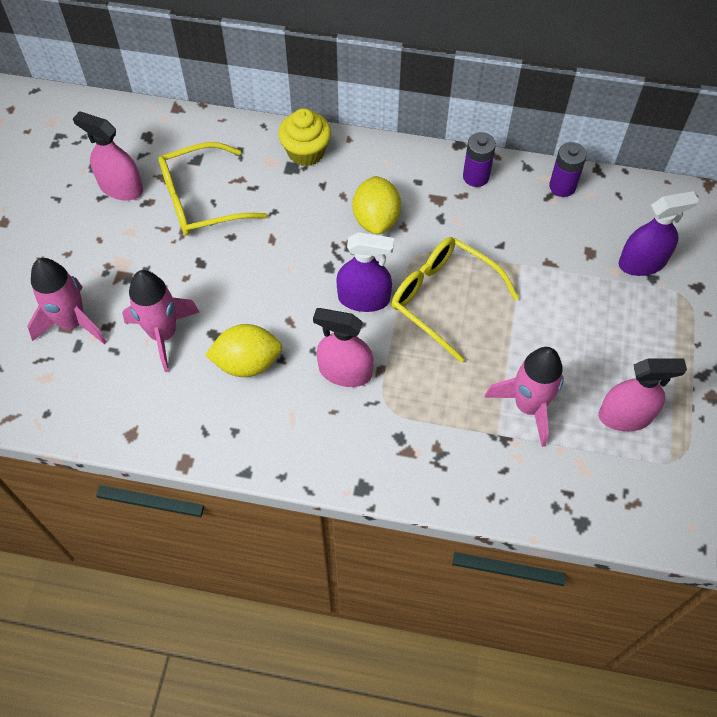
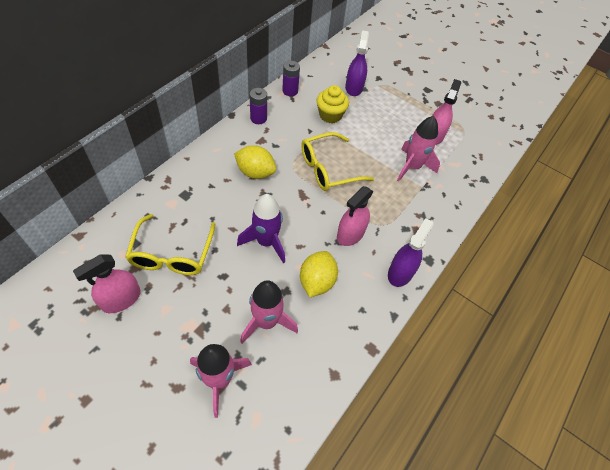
camera: 70 degrees left, 5 degrees down
(273, 282) = (266, 242): none -> purple rocket
(306, 152) = (179, 182): yellow cupcake -> yellow cupcake (330, 115)
(364, 298) = (306, 203): purple spray bottle -> purple spray bottle (400, 272)

